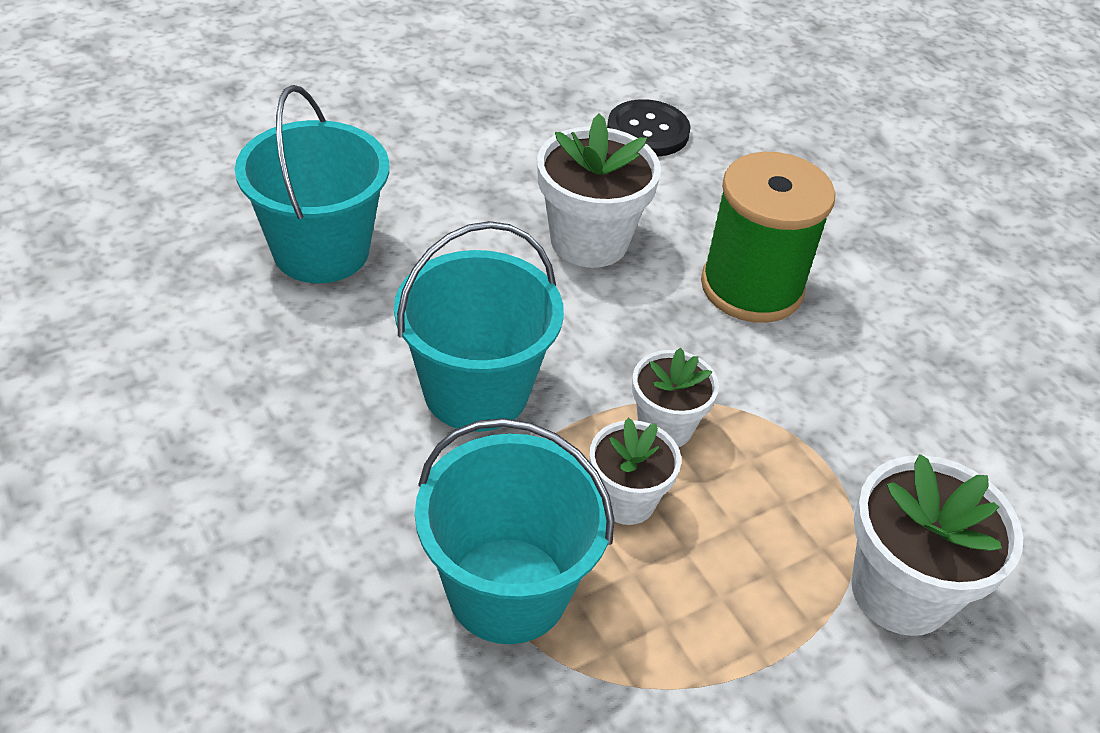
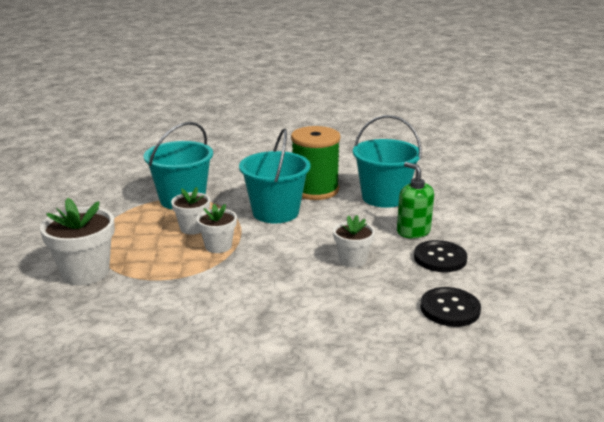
camera: 120 degrees right, 20 degrees down
(446, 193) = (413, 231): none -> green soap dispenser
(518, 154) = (440, 258): none -> black button
(589, 241) = (352, 260): white flower pot -> white flower pot, size x0.61
(751, 287) = (283, 298): green spool -> green spool (315, 190)

